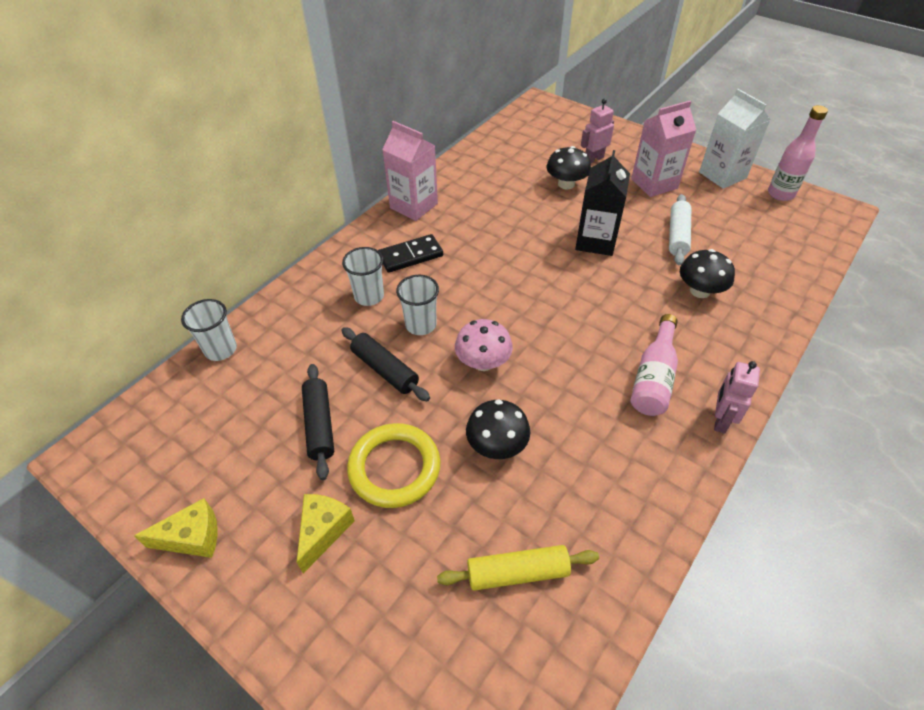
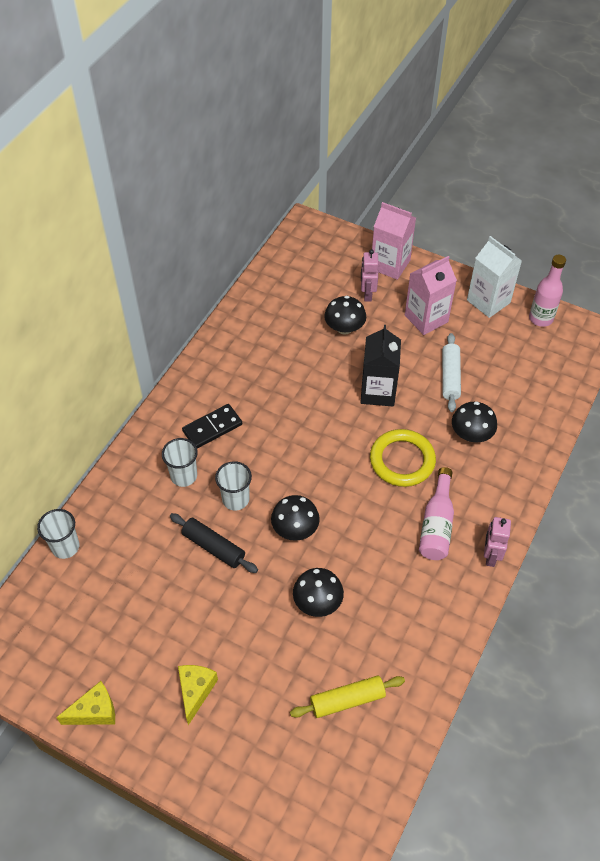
camera: 10 degrees left, 5 degrees up
(319, 425) = (170, 605): black rolling pin -> none
(394, 468) = (240, 632): yellow ring -> yellow ring (402, 460)
(414, 206) = (204, 370): pink carton -> pink carton (390, 265)
(483, 362) = (295, 529): pink mushroom -> black mushroom
(593, 159) = (367, 294): pink robot -> pink robot turned 45 degrees counterclockwise

